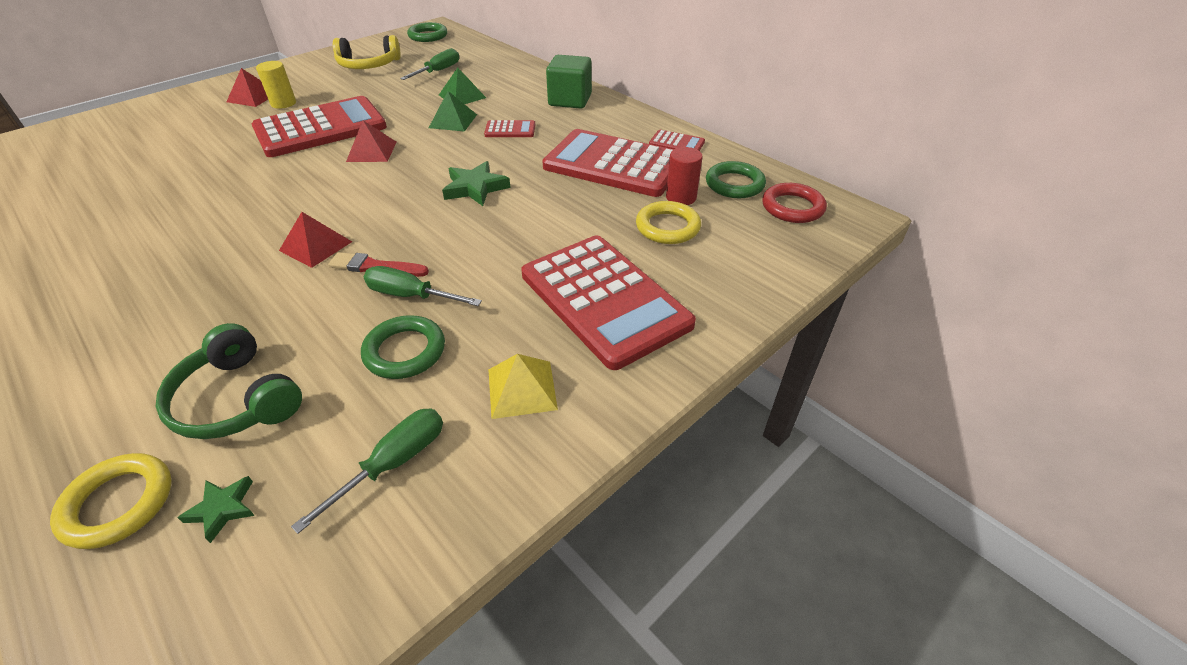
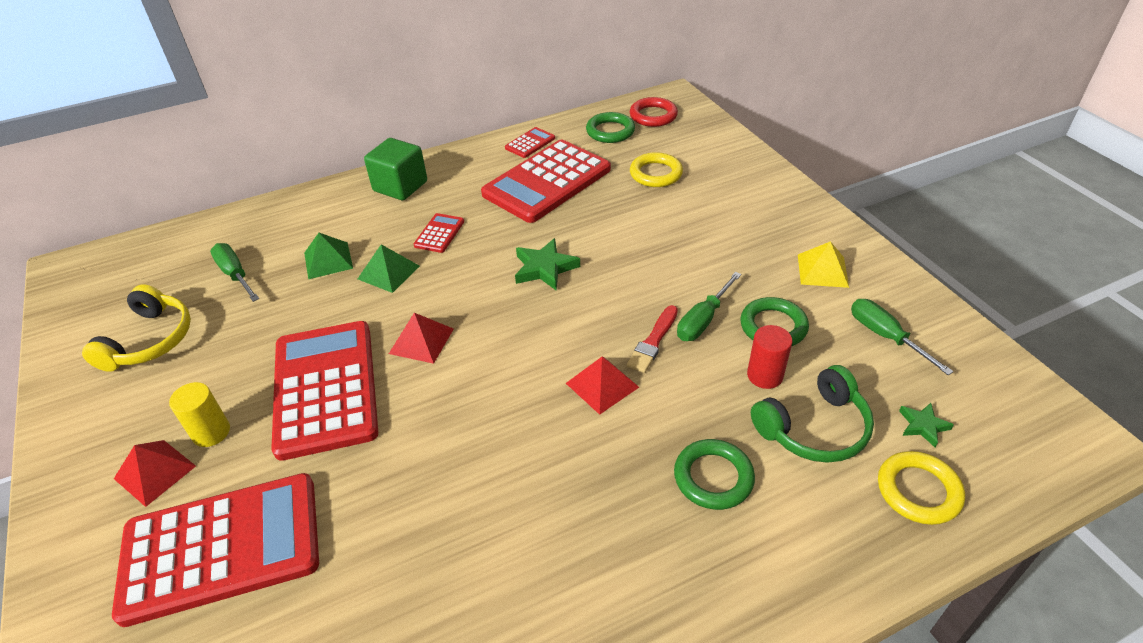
camera: 70 degrees left, 0 degrees up
(428, 36) = (97, 276): green ring -> green ring (713, 477)
(604, 299) = (736, 219): red calculator -> red calculator (222, 547)
(681, 197) = (617, 159): red cylinder -> red cylinder (765, 375)

